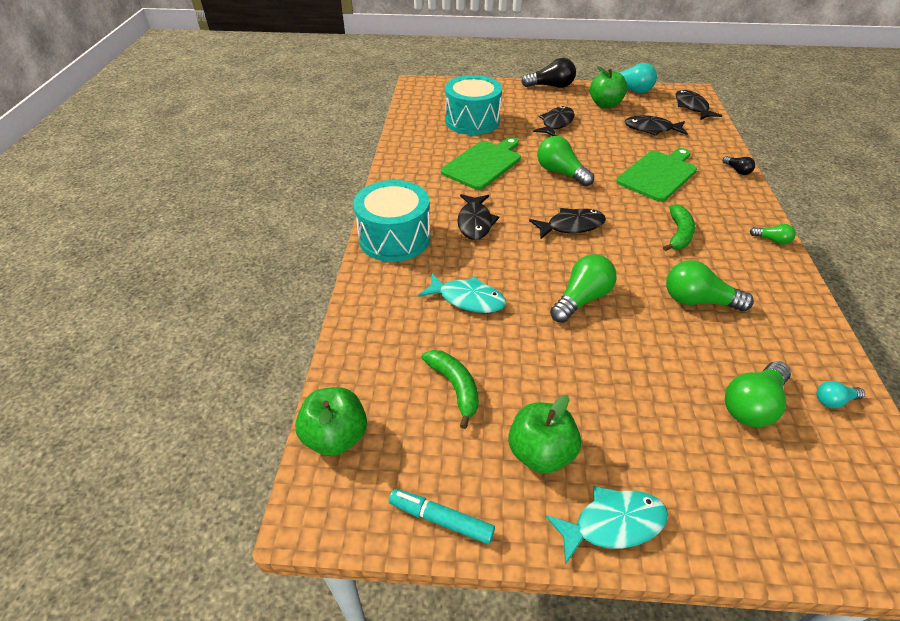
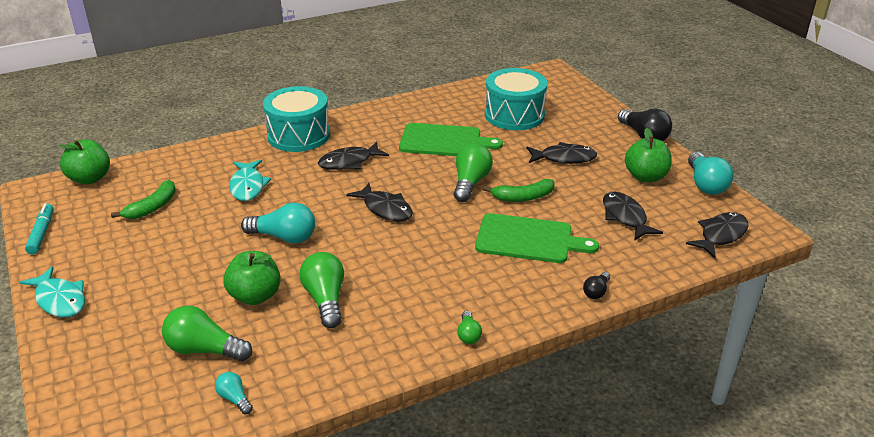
camera: 60 degrees right, 10 degrees down
(540, 452) = (108, 256): green apple -> green apple (255, 296)
(581, 299) = (284, 237): green light bulb -> turquoise light bulb
(678, 234) = (425, 271): green banana -> green banana (523, 197)

